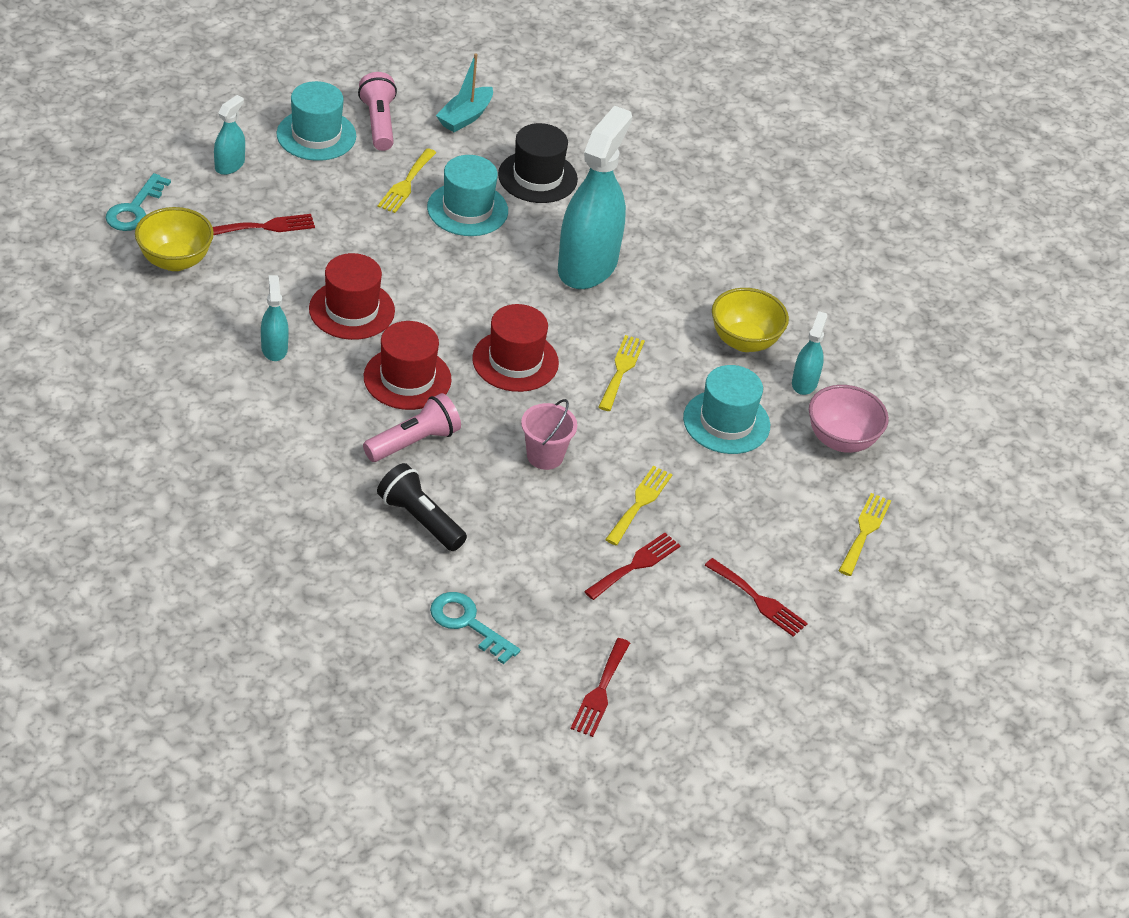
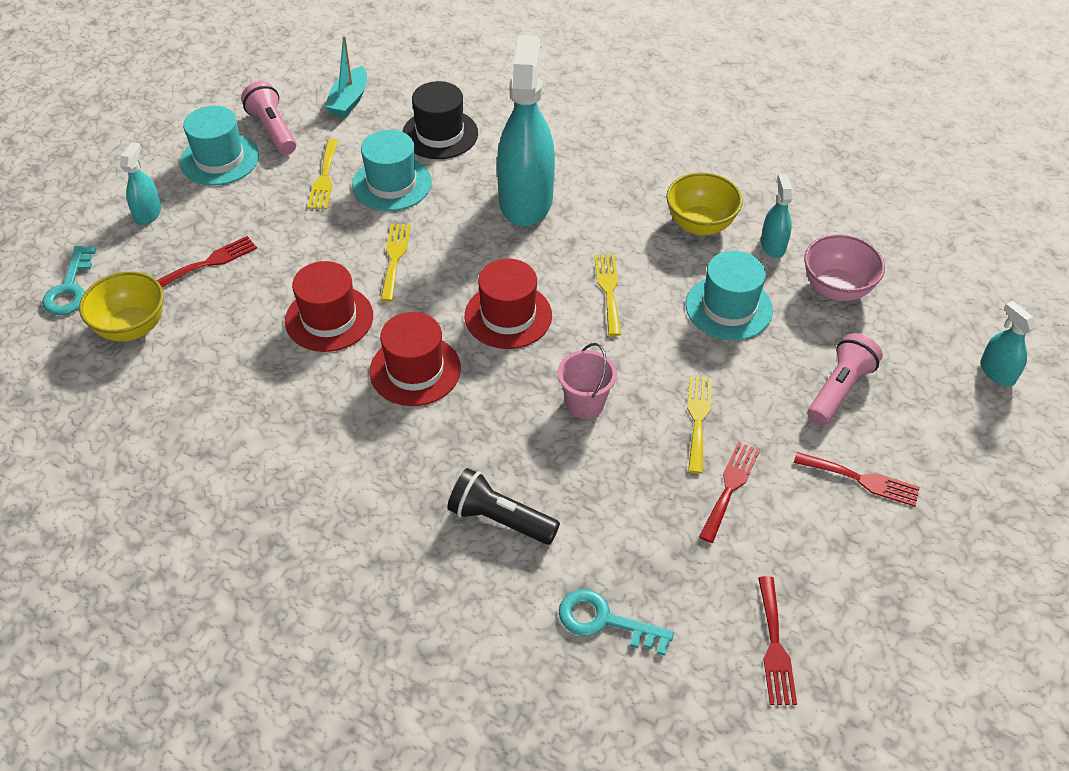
camera: 15 degrees left, 5 degrees up
(274, 348) = (270, 385): turquoise spray bottle -> turquoise spray bottle (997, 372)
(413, 442) = (453, 436): pink flashlight -> pink flashlight (839, 390)
(864, 531) = (910, 371): yellow fork -> yellow fork (395, 258)

